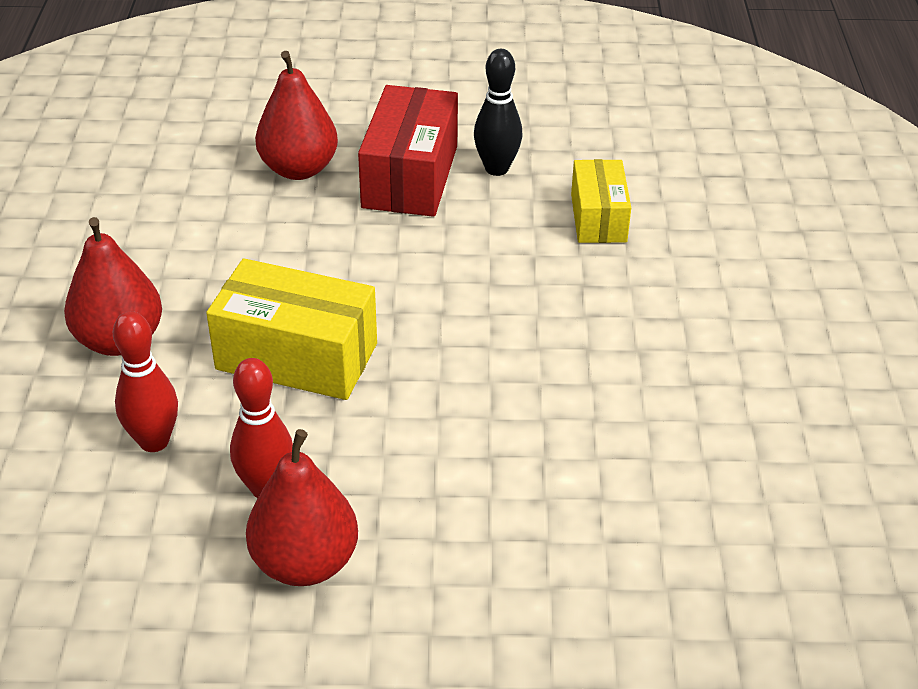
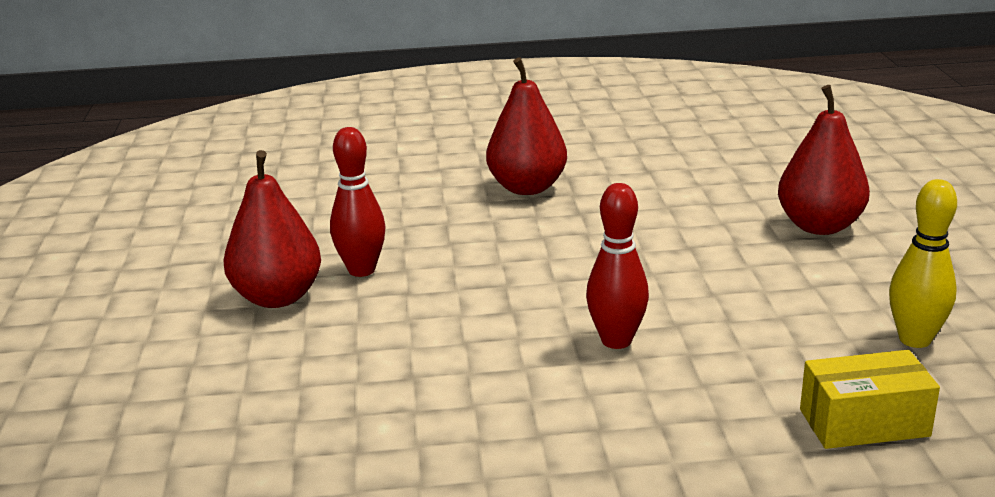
camera: 85 degrees right, 15 degrees down
(154, 441) = (412, 218): red bowling pin -> red bowling pin (616, 340)
(297, 356) = (530, 261): yellow box -> none
(410, 177) = (853, 286): red box -> none
(496, 168) = (914, 339): black bowling pin -> yellow bowling pin

